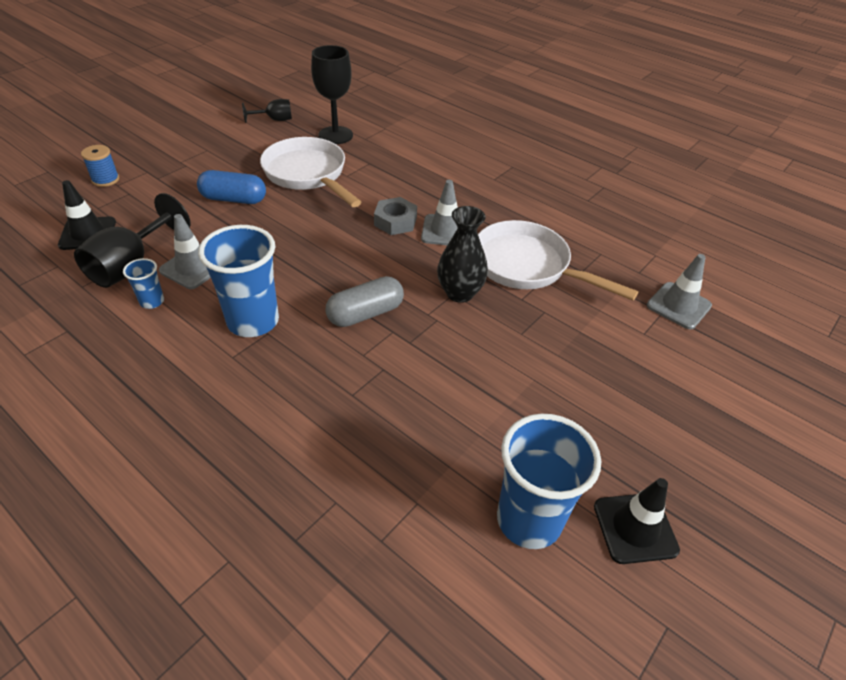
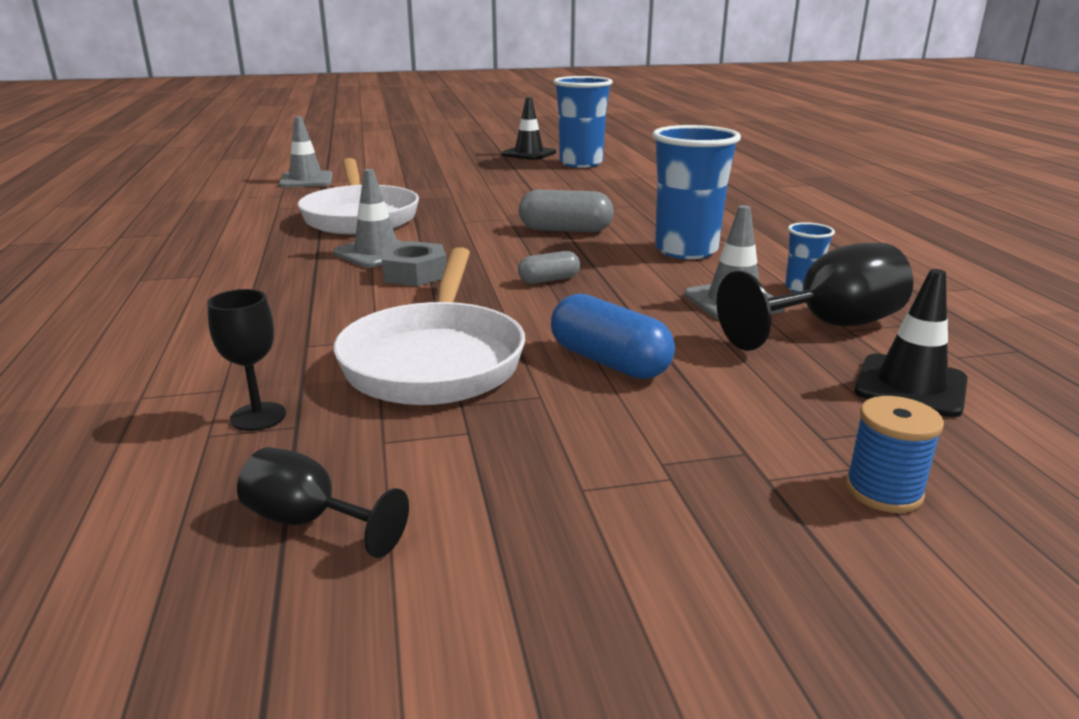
camera: 140 degrees left, 20 degrees down
(315, 246) = (549, 280): none -> grey capsule
(335, 135) = (258, 417): black goblet -> black goblet, size x0.57
(460, 293) = (456, 220): black vase -> none

